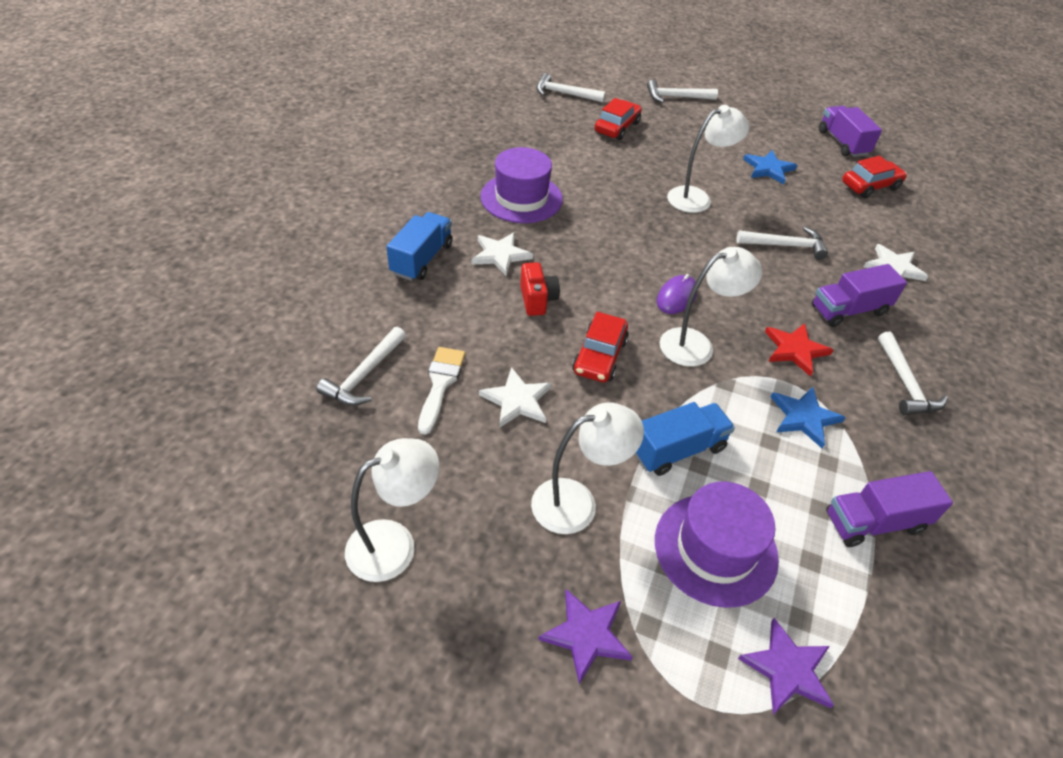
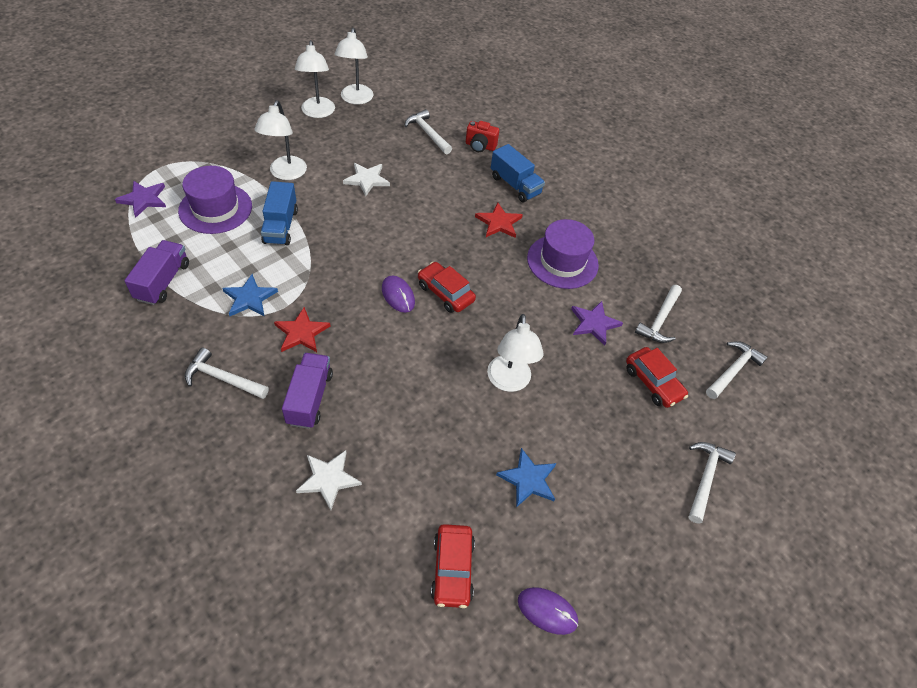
camera: 115 degrees right, 5 degrees up
(440, 384) = (400, 156): white brush -> none
(500, 255) = (499, 223): white star -> red star
(537, 300) = (442, 222): red camera -> red camera (480, 146)
(586, 635) = (222, 148): purple star -> purple star (594, 323)
(599, 356) = (373, 228): red car -> red car (445, 293)
(696, 344) = (347, 280): white lamp -> white lamp (355, 99)
(785, 245) = (409, 408): white hammer -> white hammer (660, 320)
(842, 143) = (547, 611): purple truck -> purple mouse

